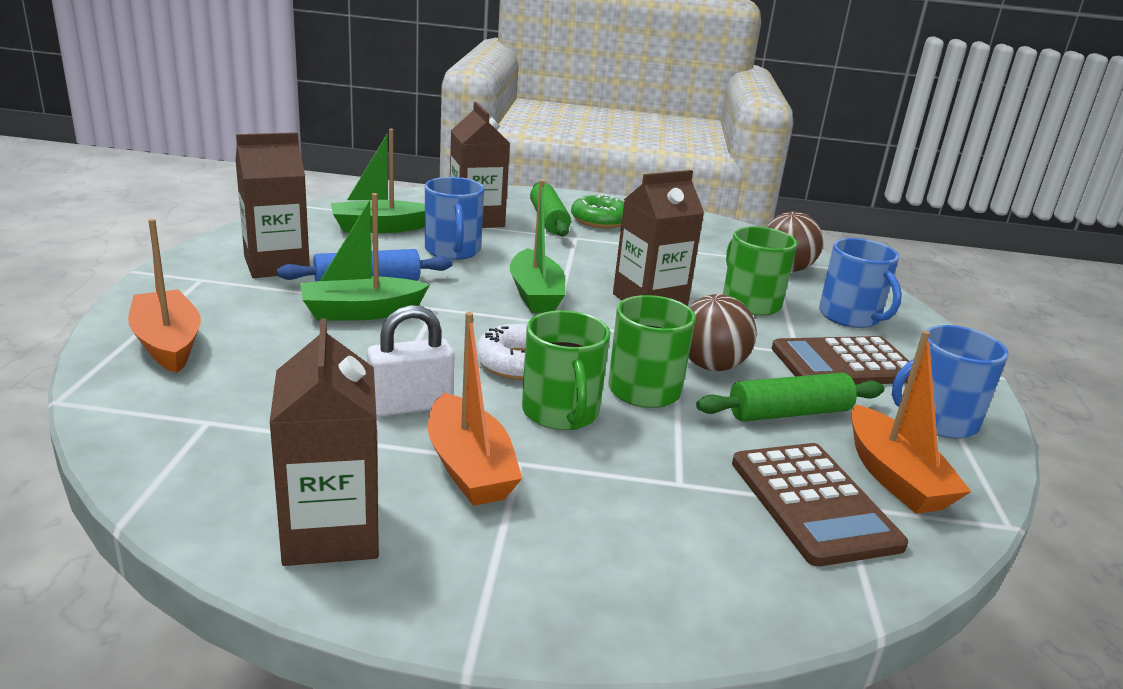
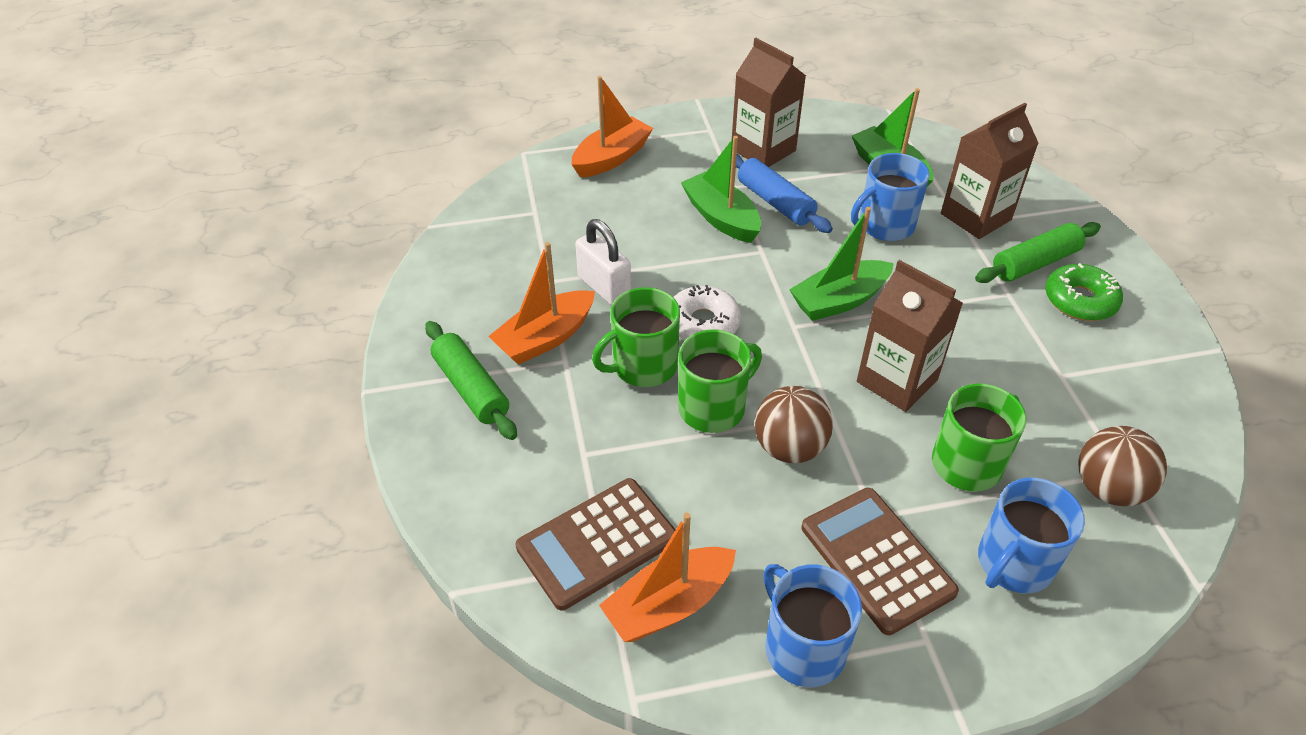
camera: 75 degrees right, 20 degrees up
(331, 532) = (454, 301): brown carton -> none
(788, 413) = (736, 516): green rolling pin -> green rolling pin (471, 388)

